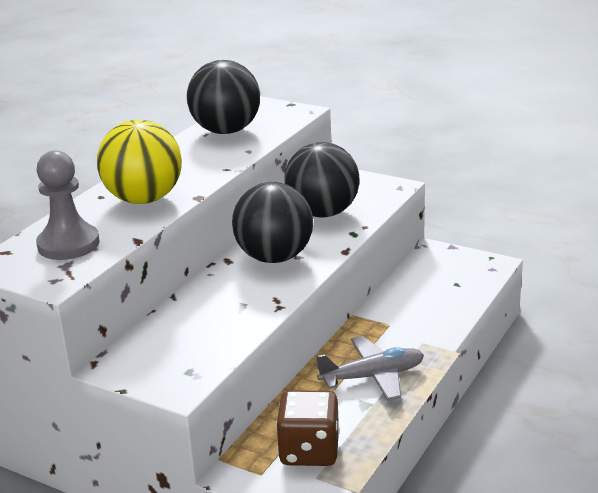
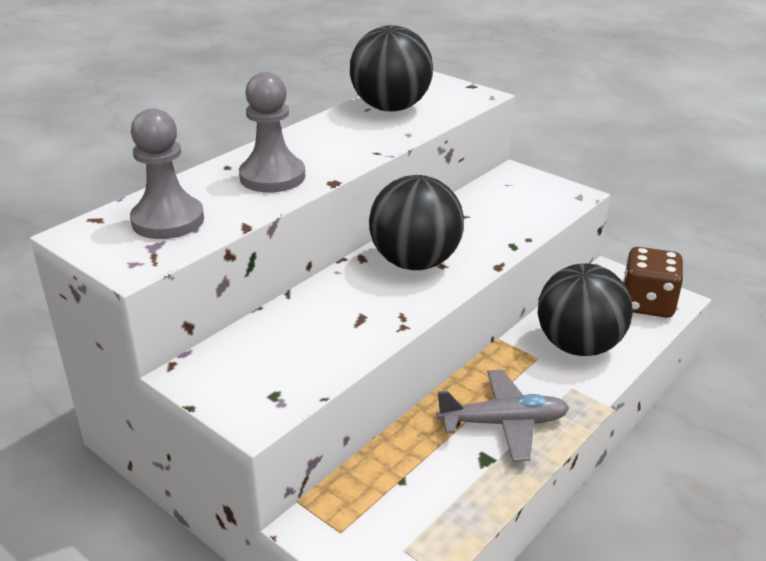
camera: 10 degrees right, 5 degrees up
(144, 199) = (272, 177): yellow ball -> grey pawn
(309, 451) = (405, 511): brown dice -> brown dice (647, 304)
(323, 213) = (484, 216): black ball -> black ball (578, 346)

